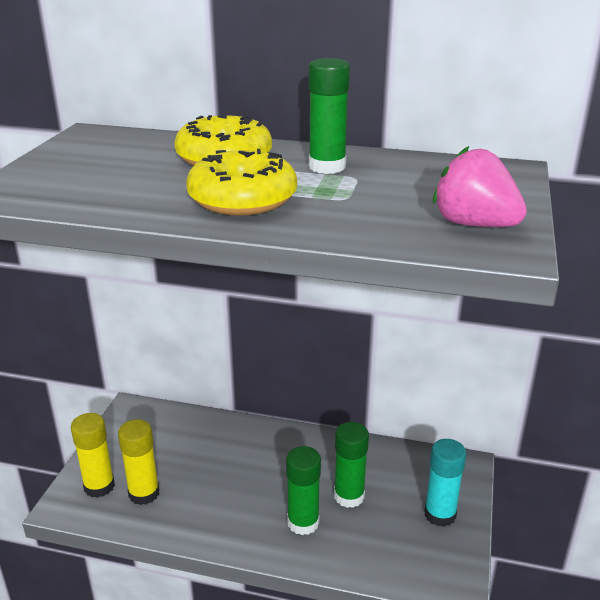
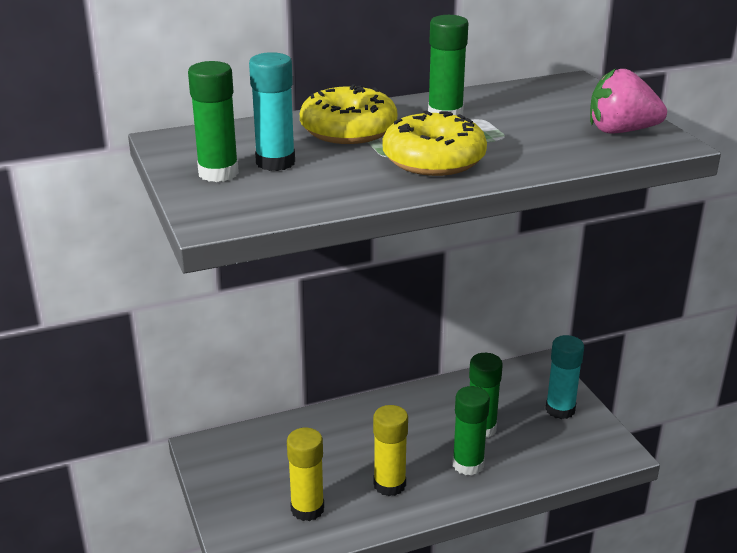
camera: 35 degrees left, 0 degrees up
(68, 163) = (218, 173): none -> green glue stick
(99, 486) = (257, 524): yellow glue stick -> yellow glue stick (389, 485)
(120, 167) = (275, 162): none -> turquoise glue stick

